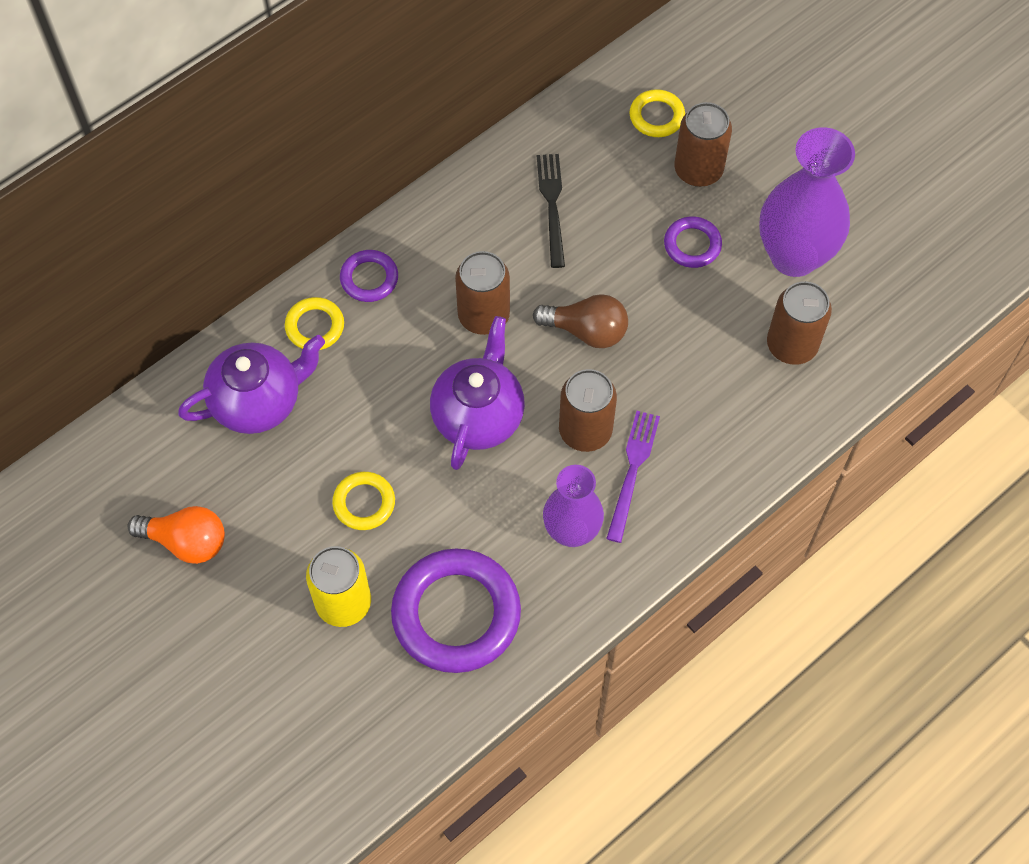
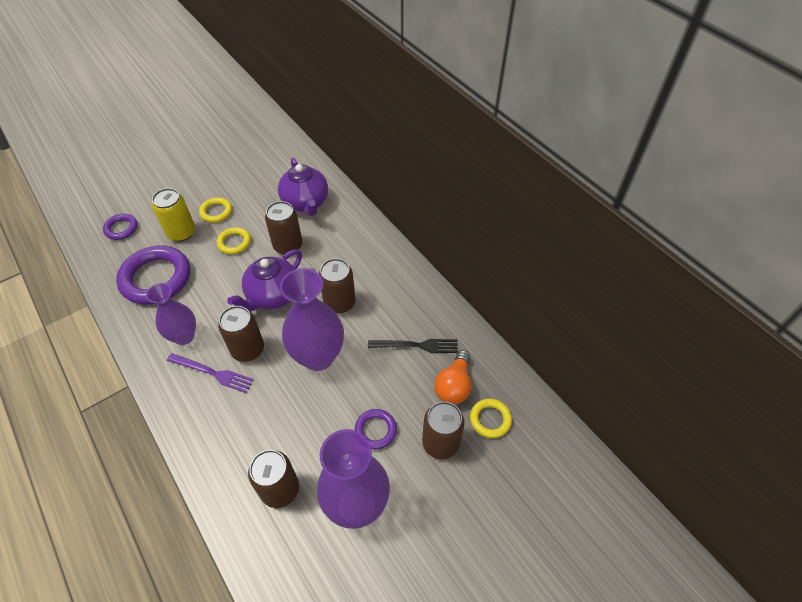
camera: 95 degrees right, 10 degrees down
(186, 542) = (236, 177): orange light bulb -> orange light bulb (454, 385)
(315, 326) = (346, 226): yellow ring -> yellow ring (216, 212)
(366, 413) = (288, 246): none -> brown can
(369, 278) = (374, 250): purple ring -> purple ring (121, 228)
(478, 415) = (273, 296): purple teapot -> purple teapot turned 105 degrees clockwise
(586, 331) = (318, 357): brown light bulb -> purple vase

